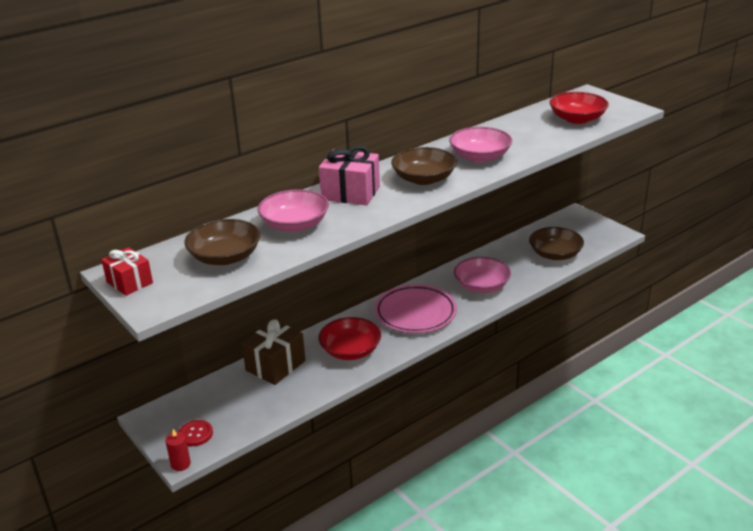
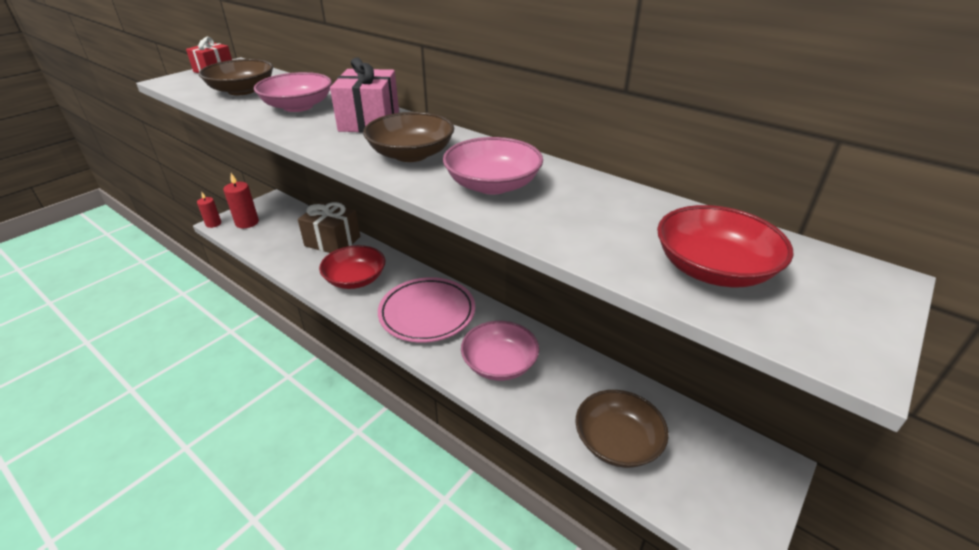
camera: 75 degrees right, 5 degrees up
(195, 434) = (247, 222): red button -> red candle

